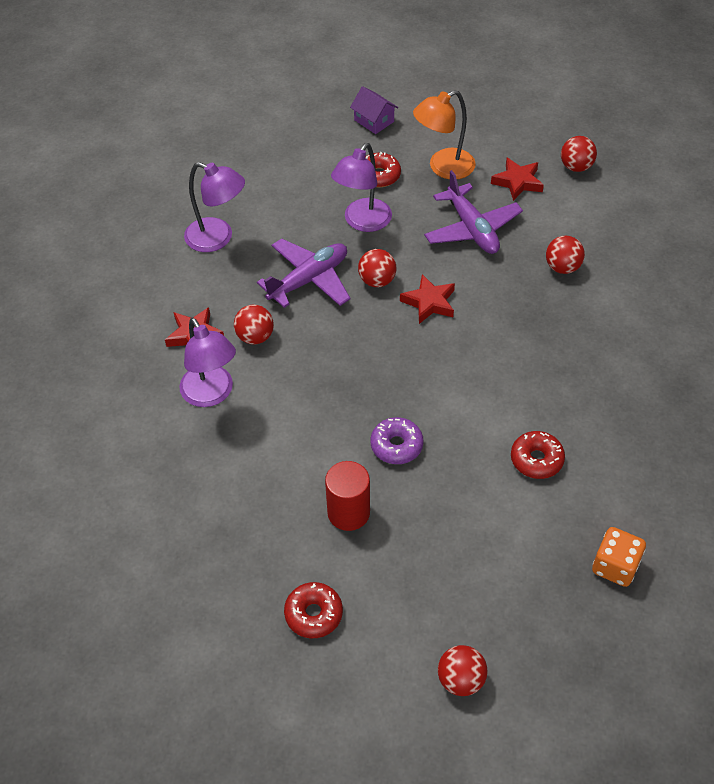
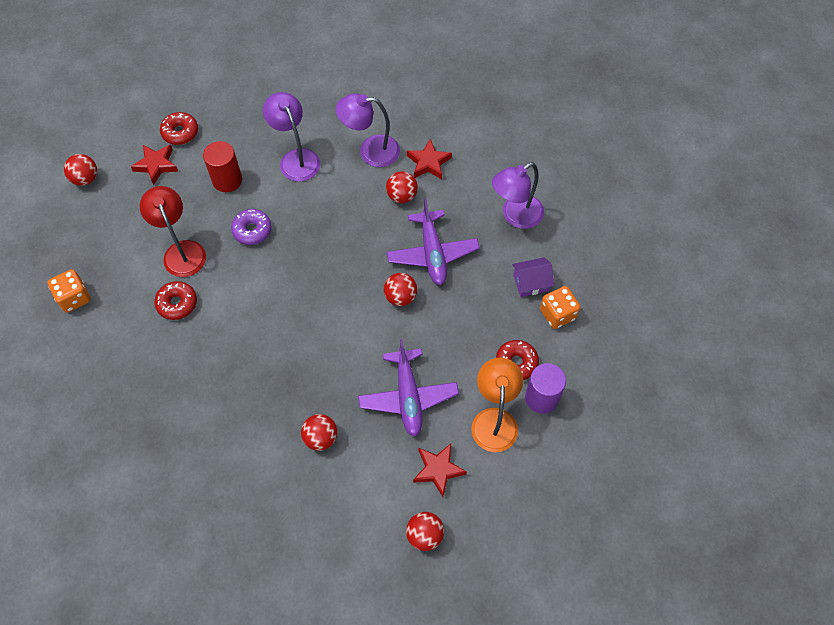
camera: 120 degrees right, 10 degrees up
(308, 169) = (557, 314): none -> orange dice
(362, 222) = (469, 321): purple lamp -> purple lamp (296, 158)
(374, 121) = (591, 399): purple house -> purple house (531, 283)
(398, 148) = (541, 398): none -> purple cylinder
(429, 302) = (355, 319): red star -> red star (156, 165)
(472, 229) = (408, 396): purple plane -> purple plane turned 105 degrees counterclockwise
(474, 497) = (181, 251): none -> red lamp

